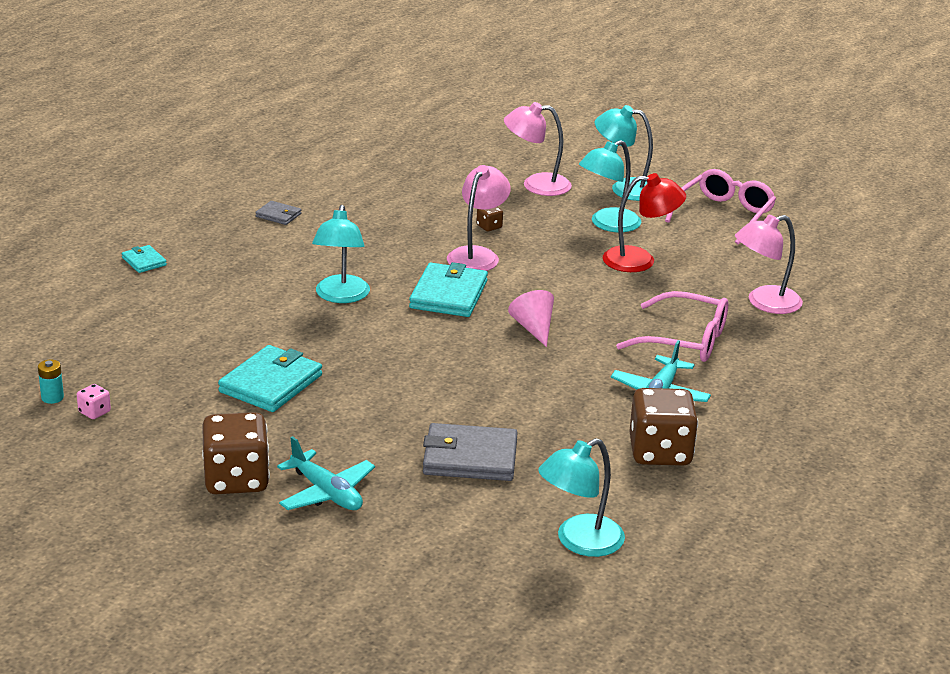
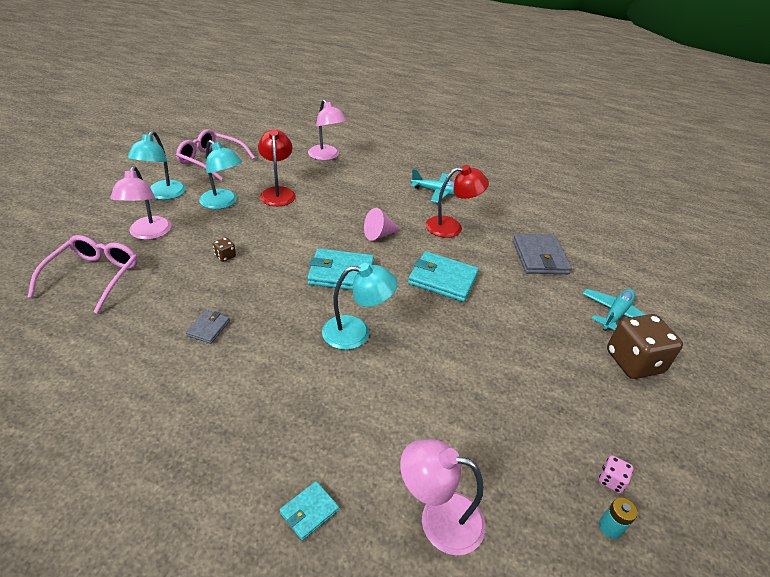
camera: 100 degrees left, 10 degrees up
(271, 383) = (505, 360): turquoise wallet -> turquoise wallet (443, 279)
(278, 215) = (192, 398): grey wallet -> grey wallet (208, 328)
(477, 255) = (275, 261): pink lamp -> pink lamp (438, 518)
(555, 390) = (451, 226): none -> red lamp
(579, 542) = (588, 220): turquoise lamp -> none
(660, 452) = (494, 194): brown dice -> none
(684, 340) = (376, 182): pink glasses -> pink glasses (93, 277)

